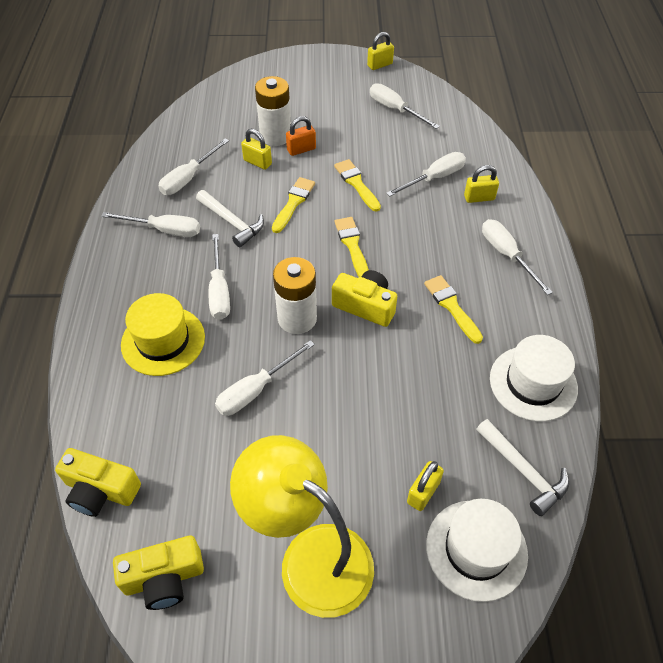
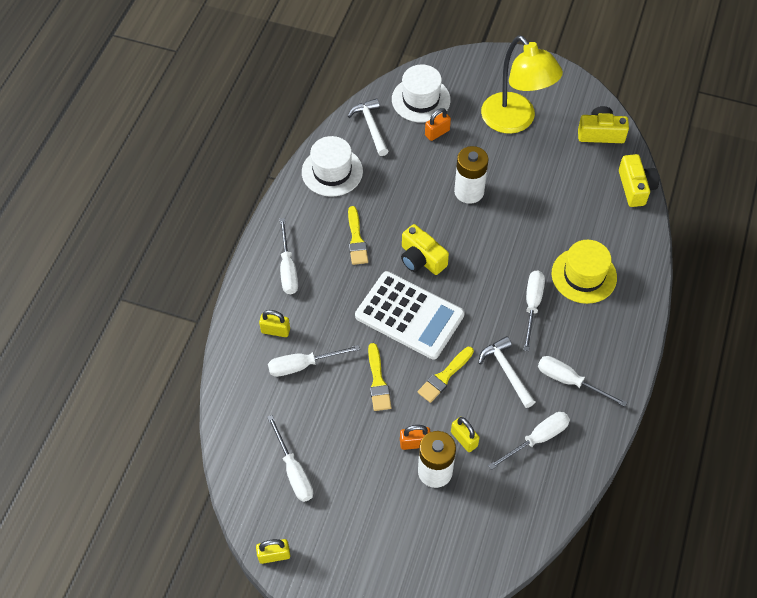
camera: 160 degrees left, 5 degrees up
(101, 490) = (635, 187): yellow camera -> yellow camera turned 45 degrees clockwise
(256, 390) = (523, 220): white screwdriver -> none
(297, 318) = (477, 264): white battery -> white battery (469, 191)
(352, 245) = (409, 315): yellow brush -> white calculator
(423, 492) = (437, 133): yellow padlock -> orange padlock

